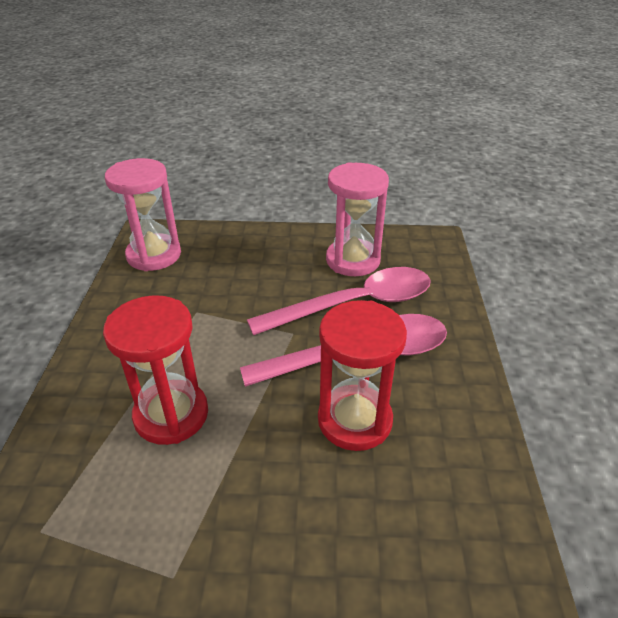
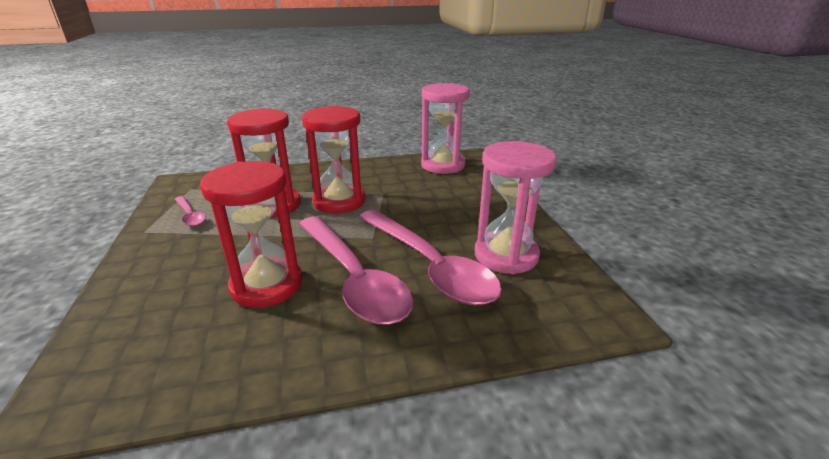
camera: 75 degrees right, 10 degrees down
(150, 516) = (190, 216): none -> pink spoon
(196, 350) = (339, 201): none -> red hourglass

